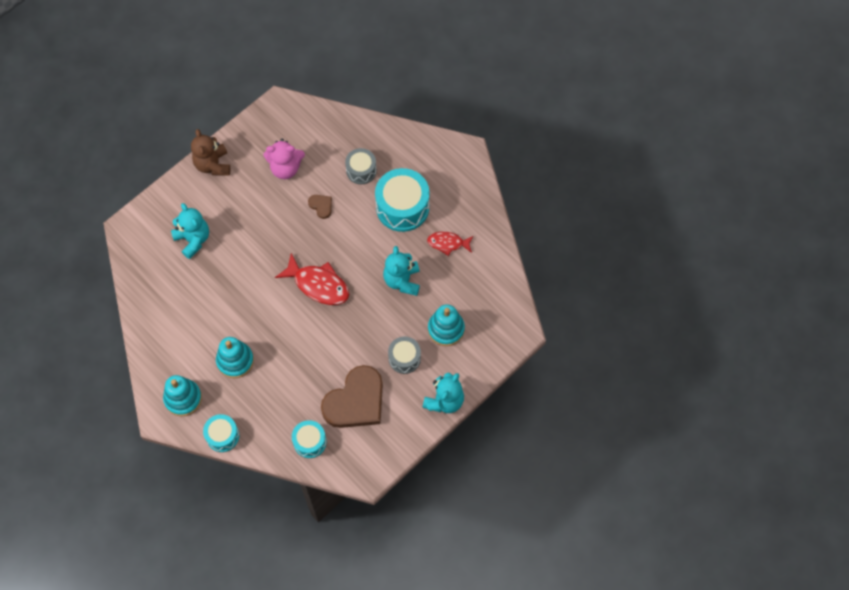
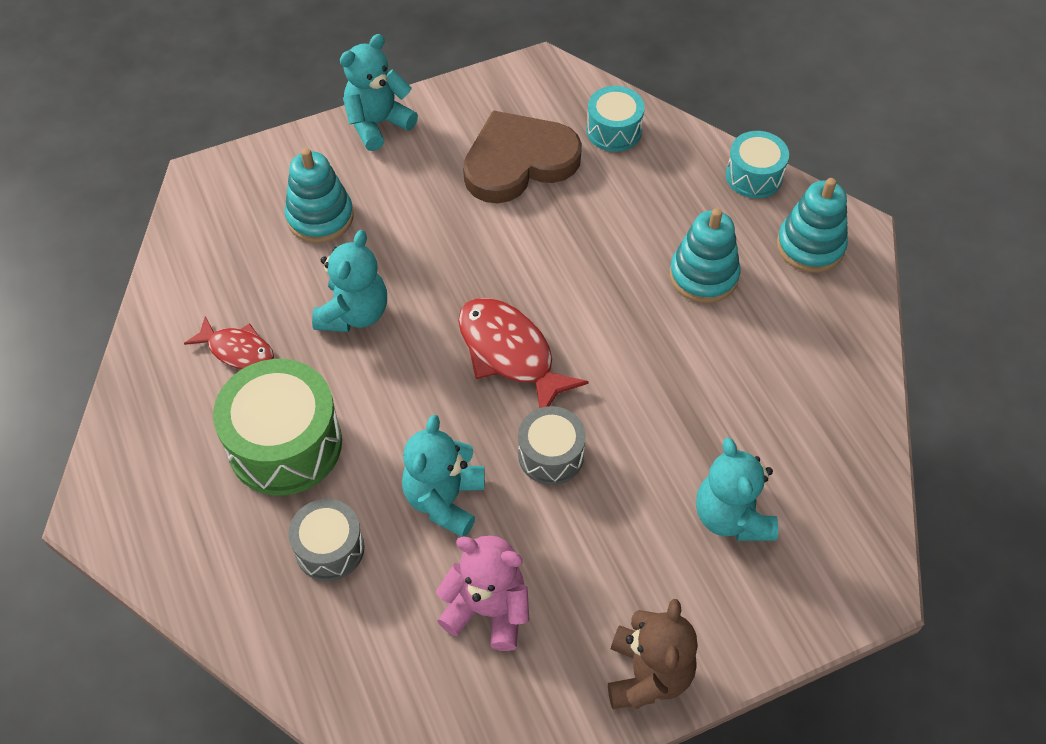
camera: 160 degrees left, 10 degrees down
(321, 206) = (444, 500): brown heart -> turquoise teddy bear
(402, 207) = (285, 444): turquoise drum -> green drum
(404, 358) = (411, 196): grey drum -> grey drum (551, 455)

